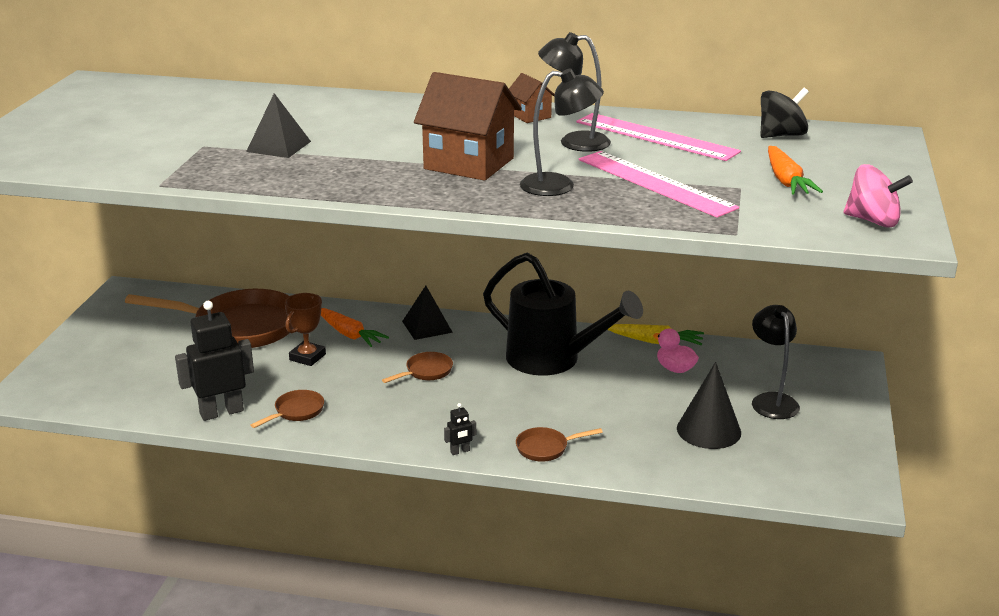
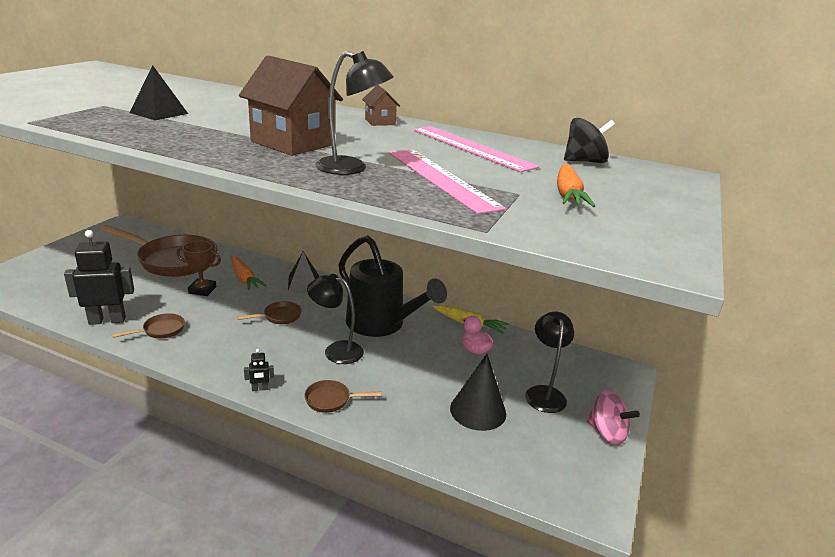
camera: 10 degrees right, 0 degrees up
(307, 357) = (202, 290): brown trophy -> brown trophy turned 60 degrees clockwise
(574, 142) = (397, 142): black lamp -> black lamp (336, 350)
(873, 221) = (639, 241): pink spinning top -> pink spinning top (607, 433)

